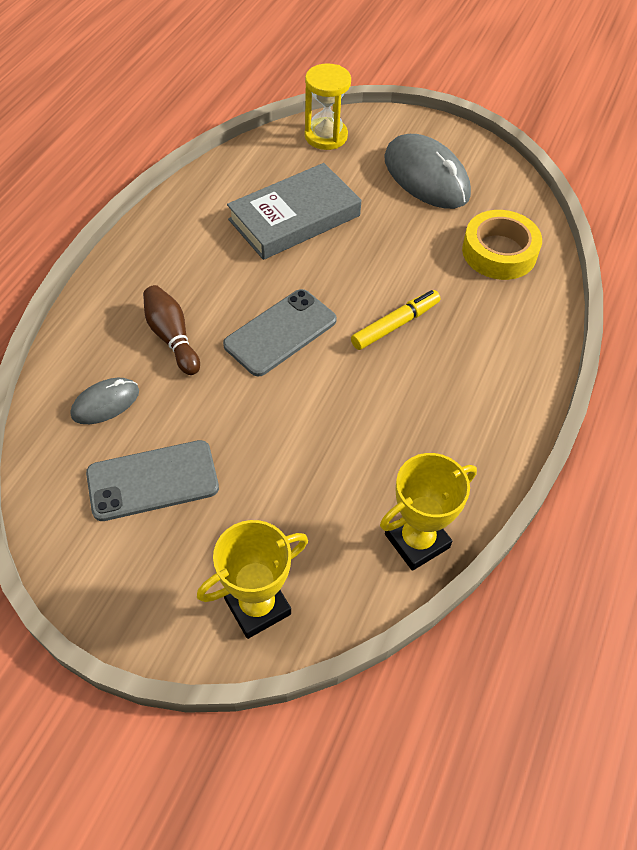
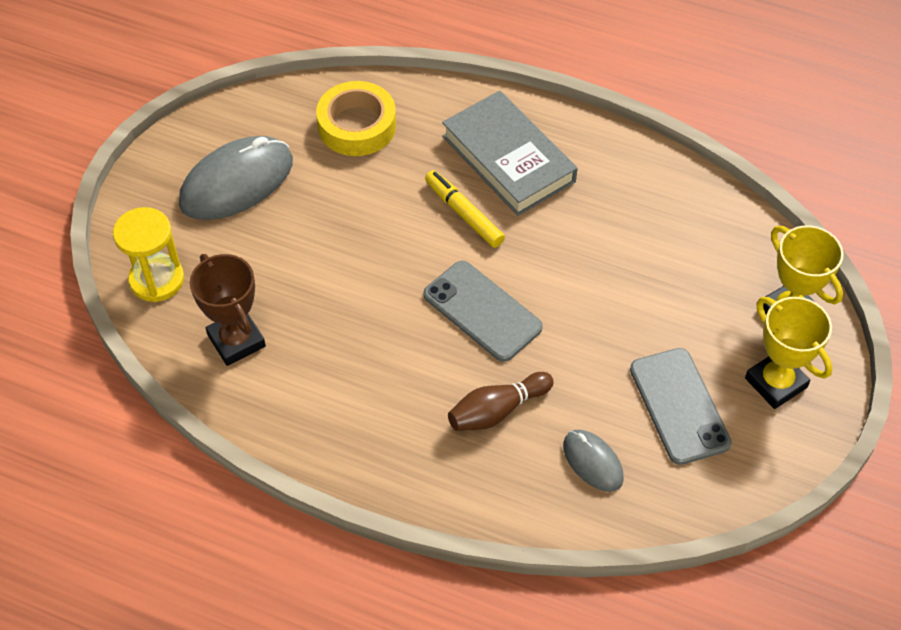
camera: 90 degrees left, 0 degrees up
(264, 179) = (236, 341): none -> brown trophy
(294, 218) = (306, 306): grey book -> grey book (508, 159)
(417, 541) = (705, 202): yellow trophy -> yellow trophy (775, 383)

